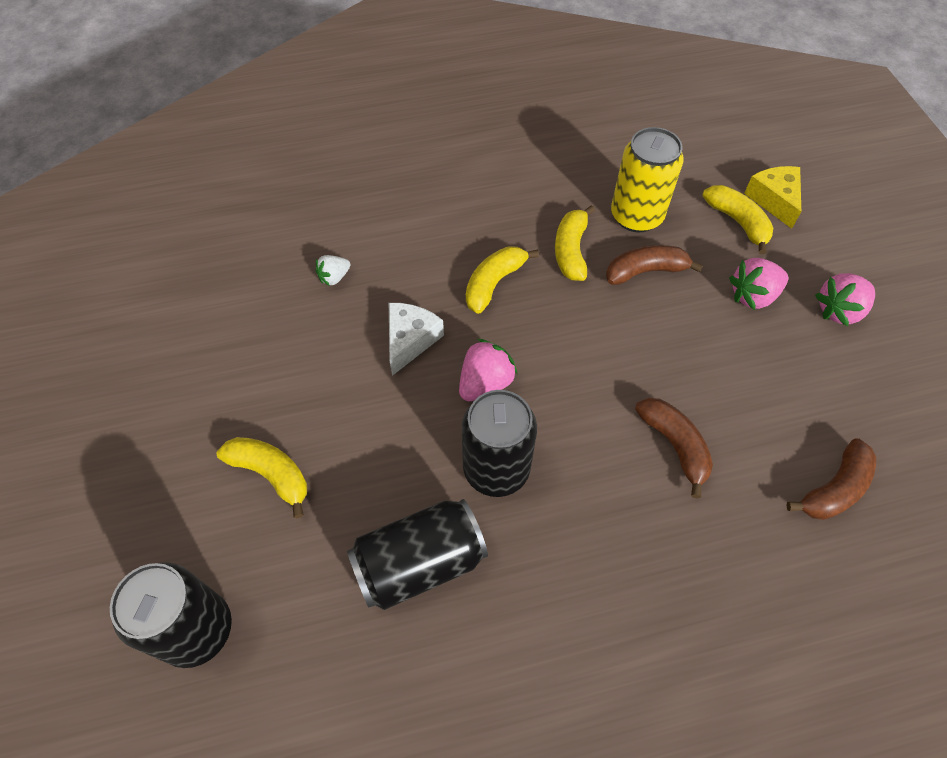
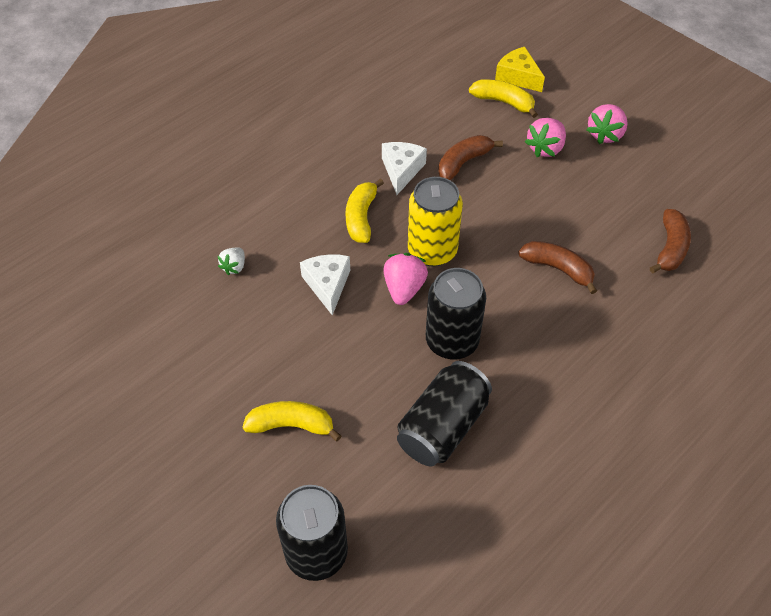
camera: 30 degrees left, 5 degrees down
(571, 251) = (401, 170): yellow banana -> white cheese
(636, 216) = (431, 126): yellow can -> yellow can (432, 251)

